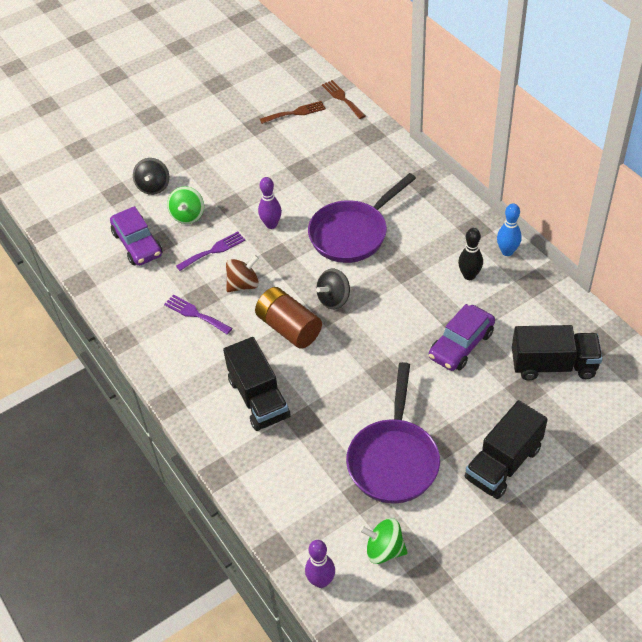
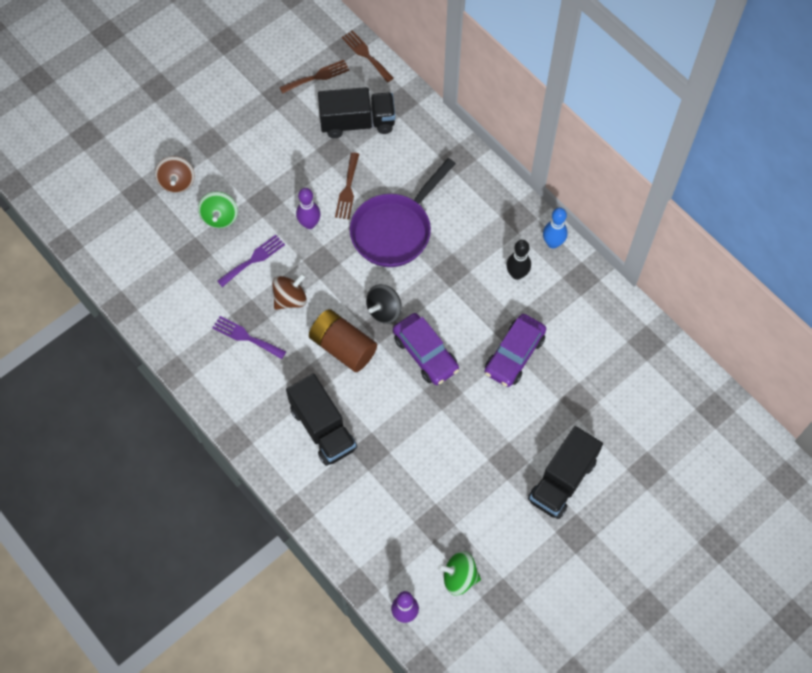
camera: 10 degrees left, 15 degrees up
(137, 244) = (172, 256): purple car -> purple car (425, 353)
(153, 186) = (177, 182): black spinning top -> brown spinning top
(311, 199) = (348, 189): none -> brown fork
(394, 459) = (460, 484): purple pan -> none
(553, 365) = (604, 371): black truck -> black truck (357, 123)

